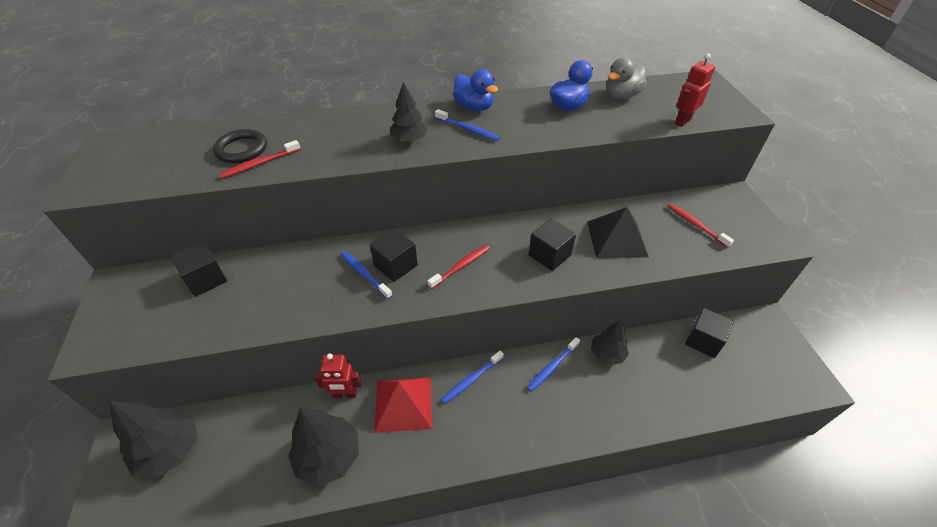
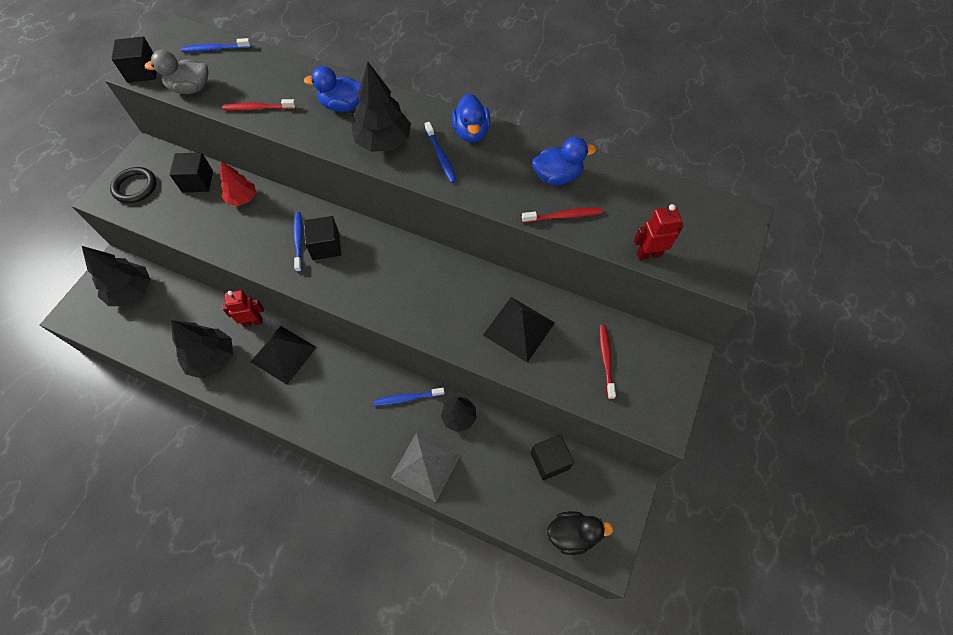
camera: 35 degrees right, 15 degrees up
(242, 149) = (257, 86): black ring -> black ring (135, 187)
(272, 270) = (242, 198): none -> red tree
(344, 131) = (342, 106): none -> blue duck
(345, 394) = (253, 322): red robot -> red robot turned 135 degrees clockwise
(403, 403) = (283, 354): red pyramid -> black pyramid
(409, 140) = (384, 142): black tree -> black tree, size x1.58
(461, 266) = (371, 276): red toothbrush -> red toothbrush (563, 216)
(471, 380) = (342, 368): blue toothbrush -> blue toothbrush (215, 49)
(549, 255) = (447, 309): black cube -> black cube (142, 71)
(621, 96) = (624, 191): grey duck -> grey duck (191, 88)
(622, 411) = (425, 466): none -> grey pyramid
(775, 382) = (572, 534): none -> black duck

